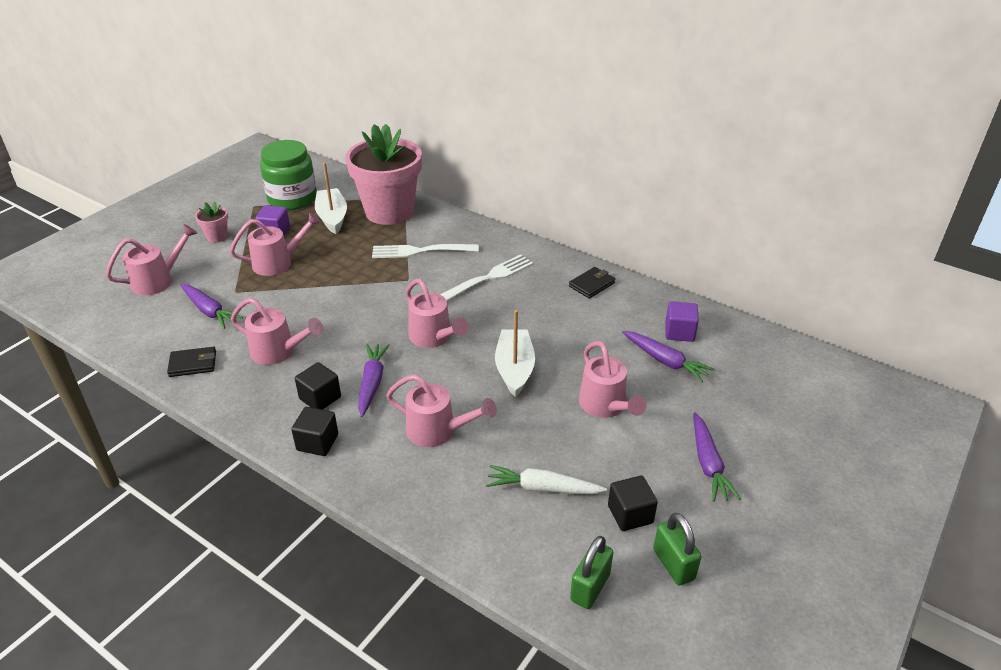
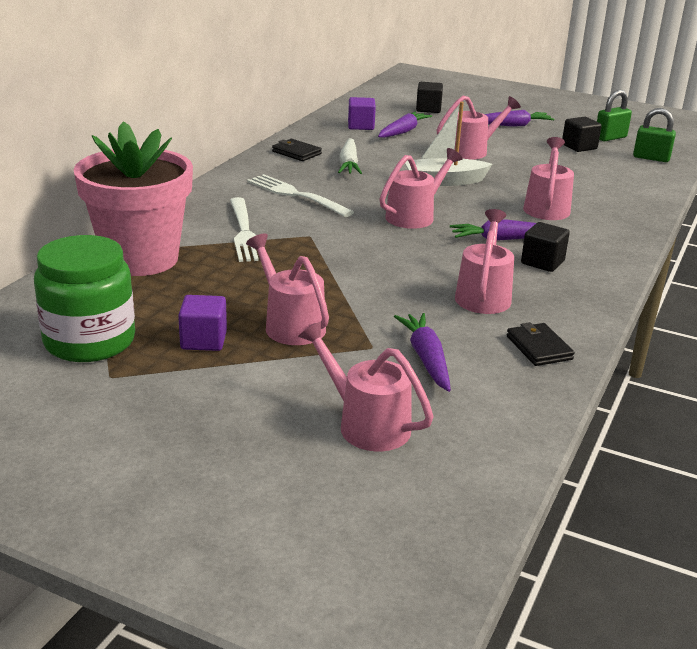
camera: 100 degrees left, 10 degrees down
(209, 311) = (426, 358): purple carrot -> purple carrot turned 45 degrees counterclockwise
(217, 237) = (220, 393): pink flower pot -> none
(317, 442) = (602, 256): black cube -> black cube (428, 109)
(332, 217) = (156, 299): white boat -> none
(542, 488) = (578, 170): white carrot -> white carrot (349, 164)

